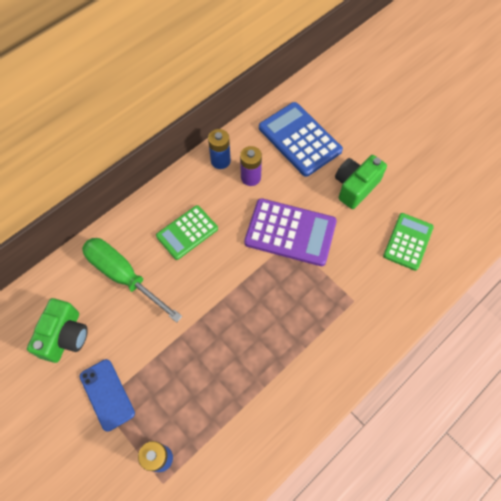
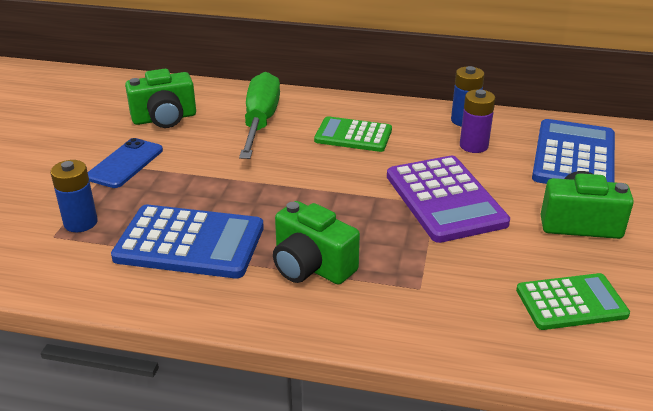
camera: 55 degrees right, 30 degrees down
(232, 399) = (190, 243): none -> blue calculator
(301, 343) = (311, 266): none -> green camera

